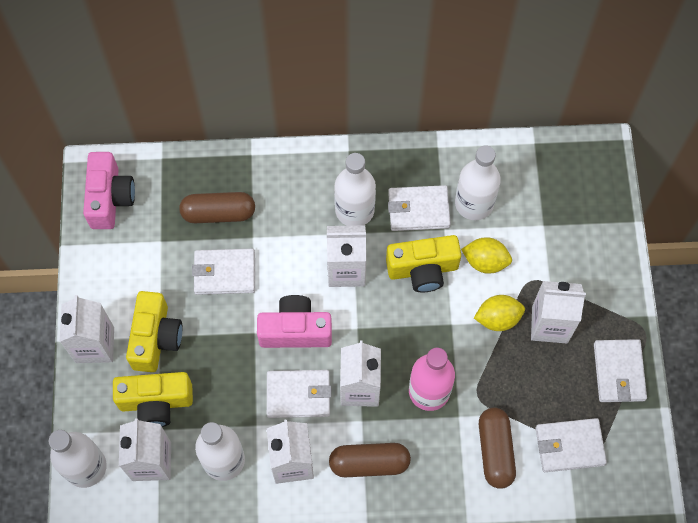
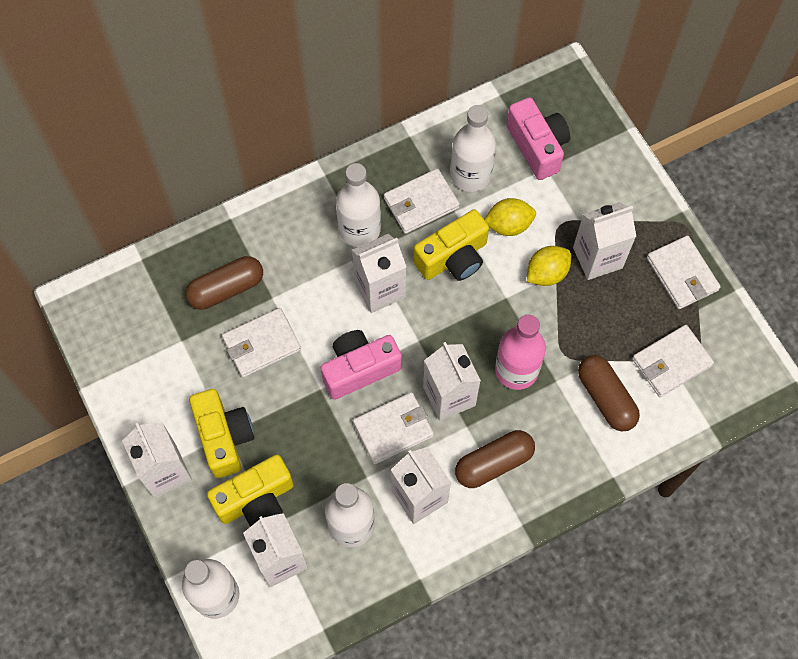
camera: 25 degrees left, 0 degrees up
(110, 198) = (108, 321): pink camera -> pink camera (537, 146)

